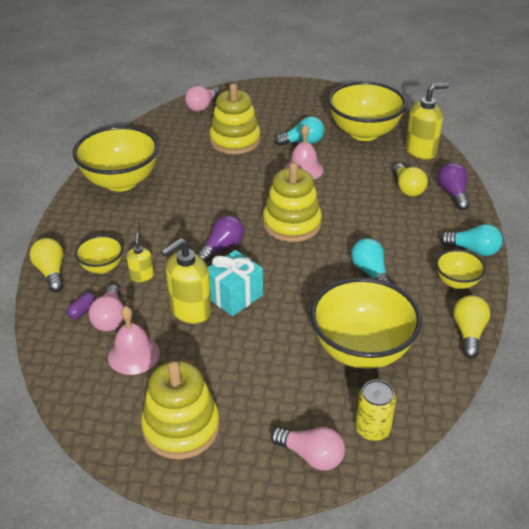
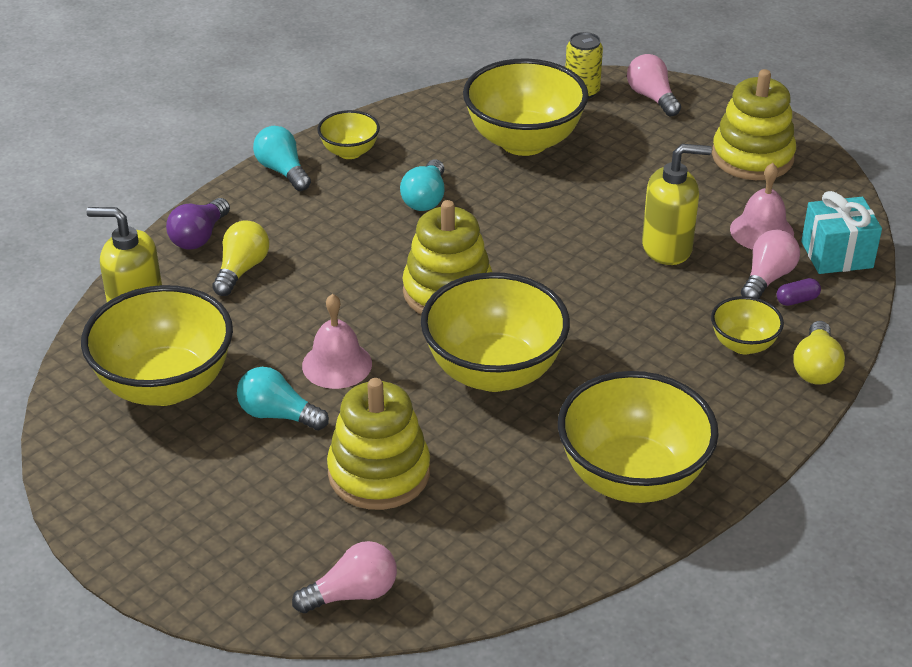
camera: 145 degrees left, 0 degrees up
(142, 276) = (698, 310): yellow soap dispenser -> none
(222, 248) = (567, 301): purple light bulb -> none
(226, 197) = (494, 371): none -> yellow bowl
(234, 296) = (604, 240): turquoise gift -> turquoise gift (836, 255)
(468, 333) = (404, 112): yellow light bulb -> none

